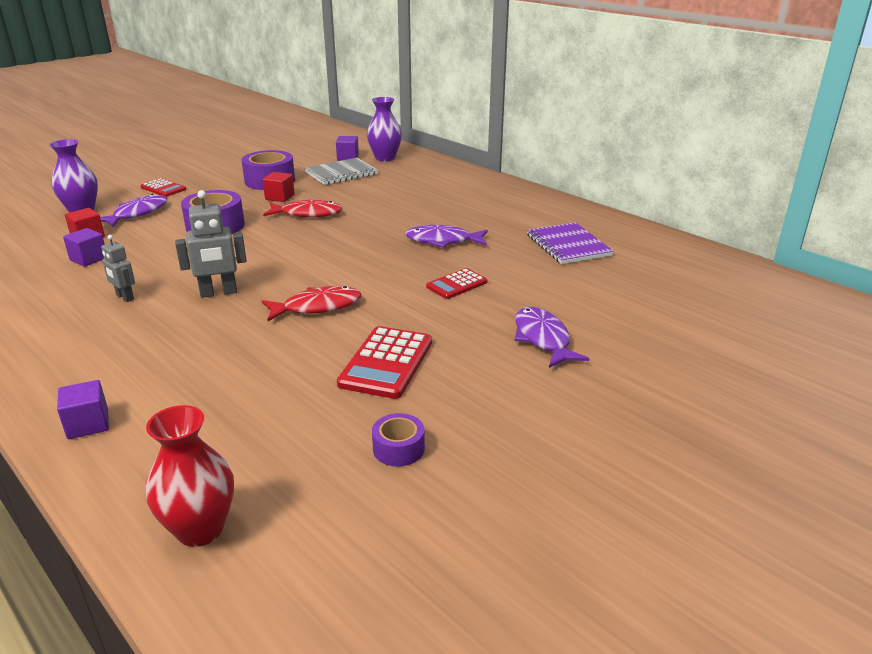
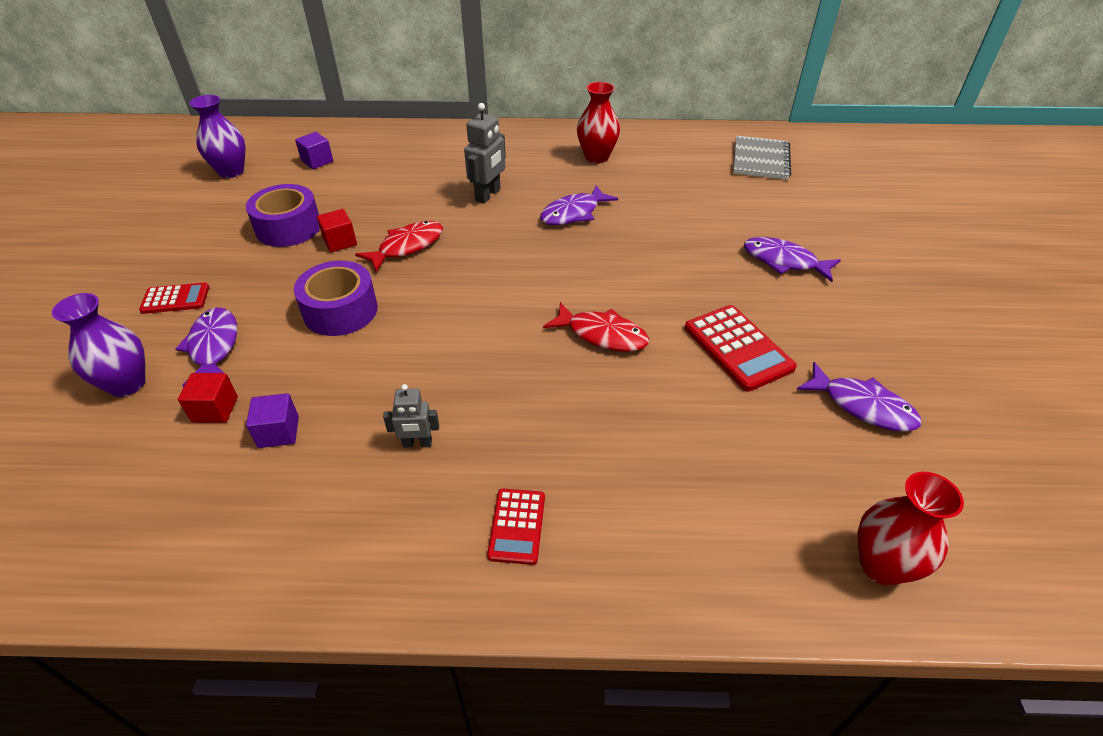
camera: 45 degrees left, 15 degrees up
(88, 424) = (652, 574): purple cube -> none
(218, 293) = (496, 377): grey robot -> grey robot (488, 195)
(317, 307) = (602, 335): red fish -> red fish turned 90 degrees clockwise
(341, 173) = (348, 183): grey notebook -> grey notebook (760, 160)
(385, 158) = (357, 146): purple vase -> purple vase (231, 171)
(398, 448) = (862, 406): purple tape -> purple fish
(456, 284) = (657, 249): red calculator -> red calculator (517, 526)
(531, 219) = (596, 157): none -> red vase
(568, 245) = (662, 170): purple notebook -> none

